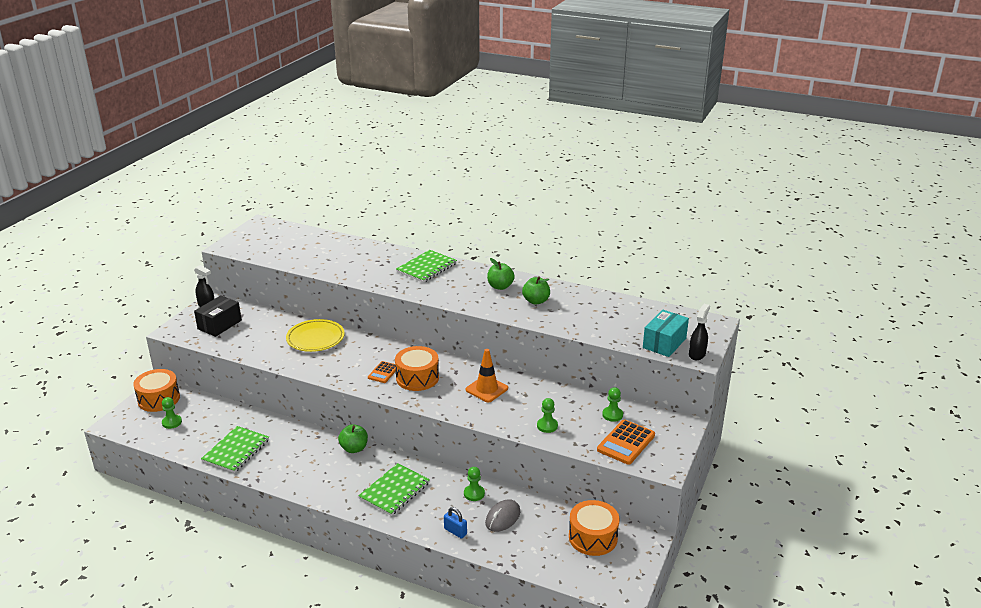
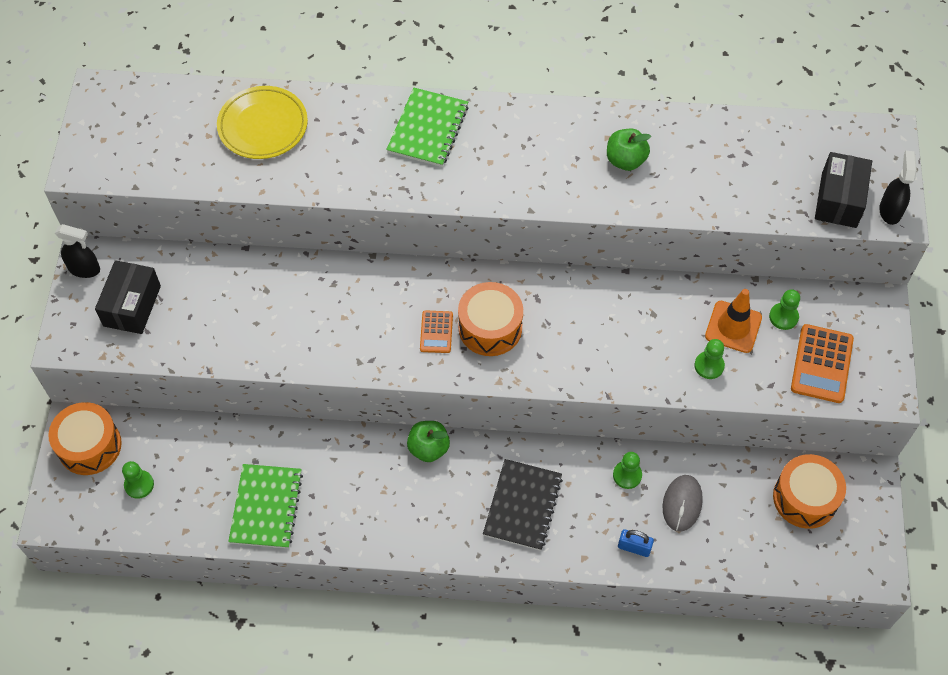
camera: 20 degrees left, 30 degrees up
(315, 339) = (298, 291): yellow plate -> yellow plate (263, 126)
(394, 491) = (522, 505): green notebook -> black notebook
(487, 389) = (596, 320): orange traffic cone -> orange traffic cone (733, 327)
(500, 286) = (559, 142): green apple -> none
(664, 343) = (839, 200): turquoise box -> black box

